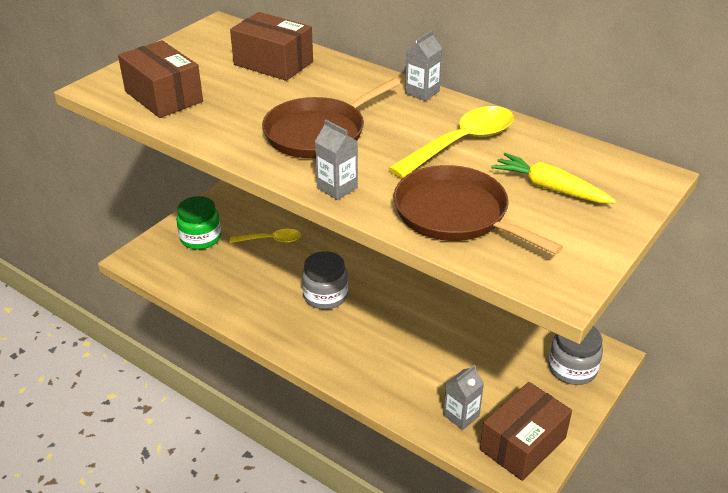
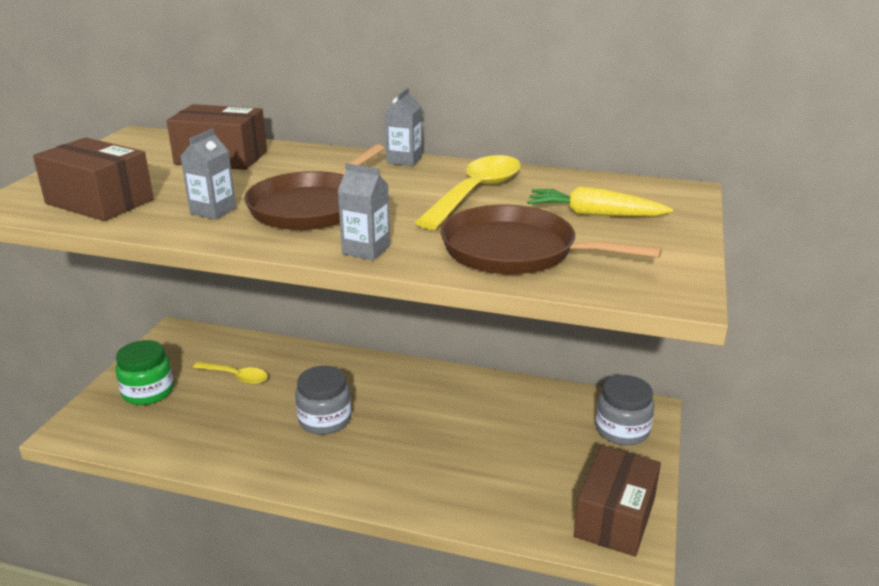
camera: 20 degrees left, 10 degrees down
(271, 240) = (236, 377): yellow spoon -> yellow spoon turned 45 degrees clockwise
(461, 415) = (535, 506): grey carton -> grey carton (213, 211)

